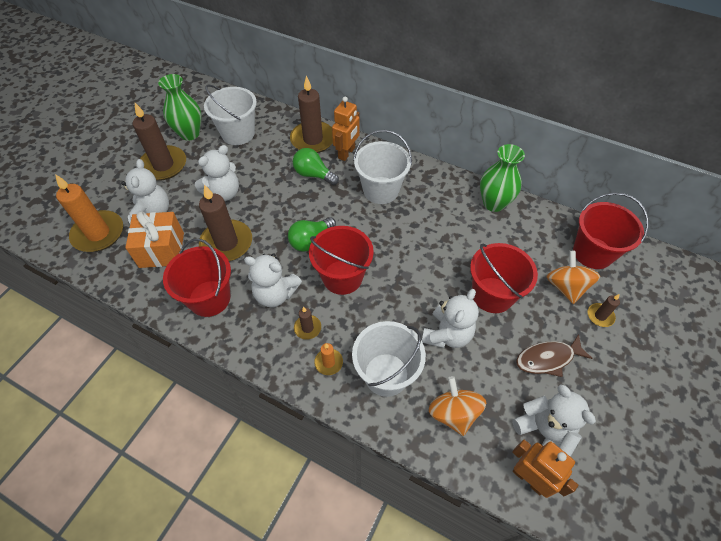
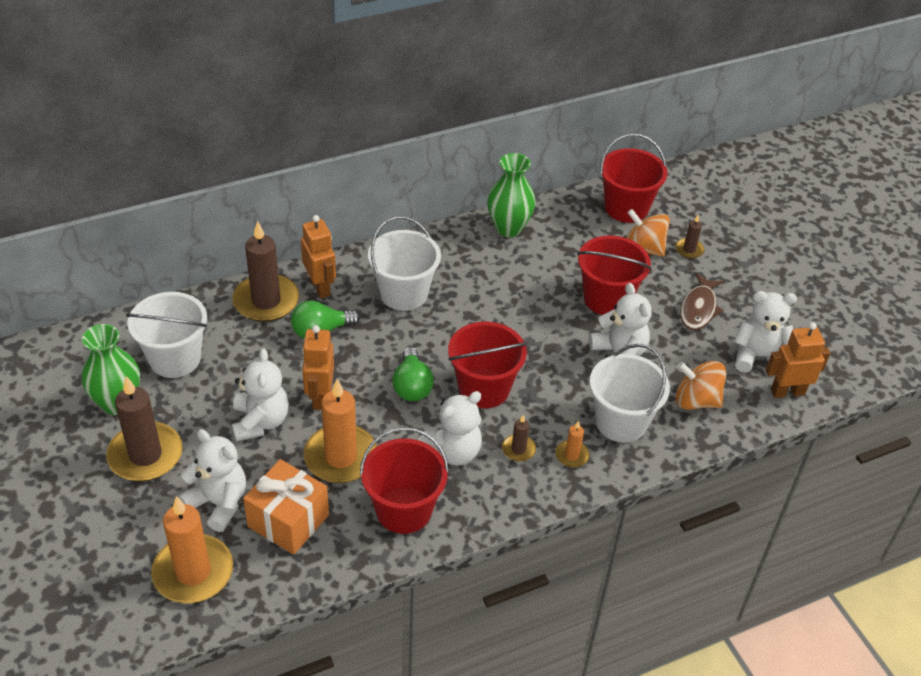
camera: 55 degrees left, 10 degrees down
(226, 243) = (341, 457): brown candle -> orange candle
(264, 205) = (320, 397): none -> orange robot

